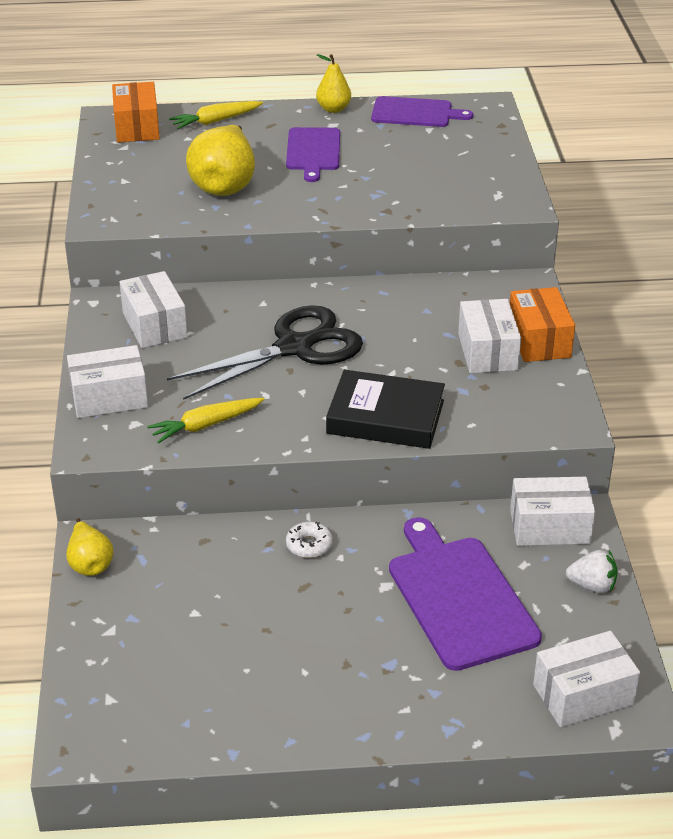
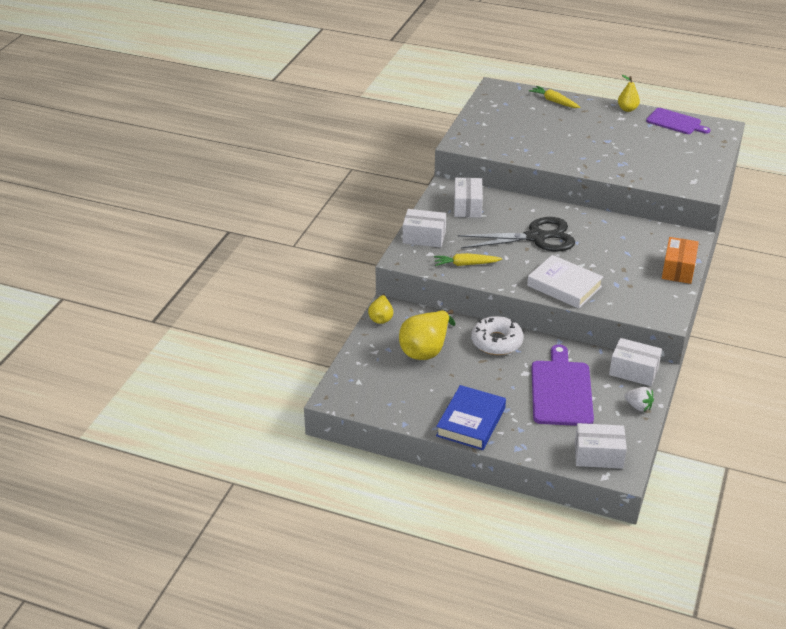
camera: 25 degrees right, 0 degrees up
(137, 127) = (508, 95): orange box -> none
(215, 121) = (554, 101): yellow carrot -> yellow carrot turned 45 degrees clockwise
(225, 185) = (538, 139): yellow pear -> yellow pear (426, 350)
(309, 545) = (496, 342): white donut -> white donut, size x1.98
(313, 151) = (600, 131): purple cutting board -> none
(345, 707) = (471, 422): none -> blue book
(385, 417) = (564, 286): black book -> white book
(487, 352) = (644, 268): white box -> none

